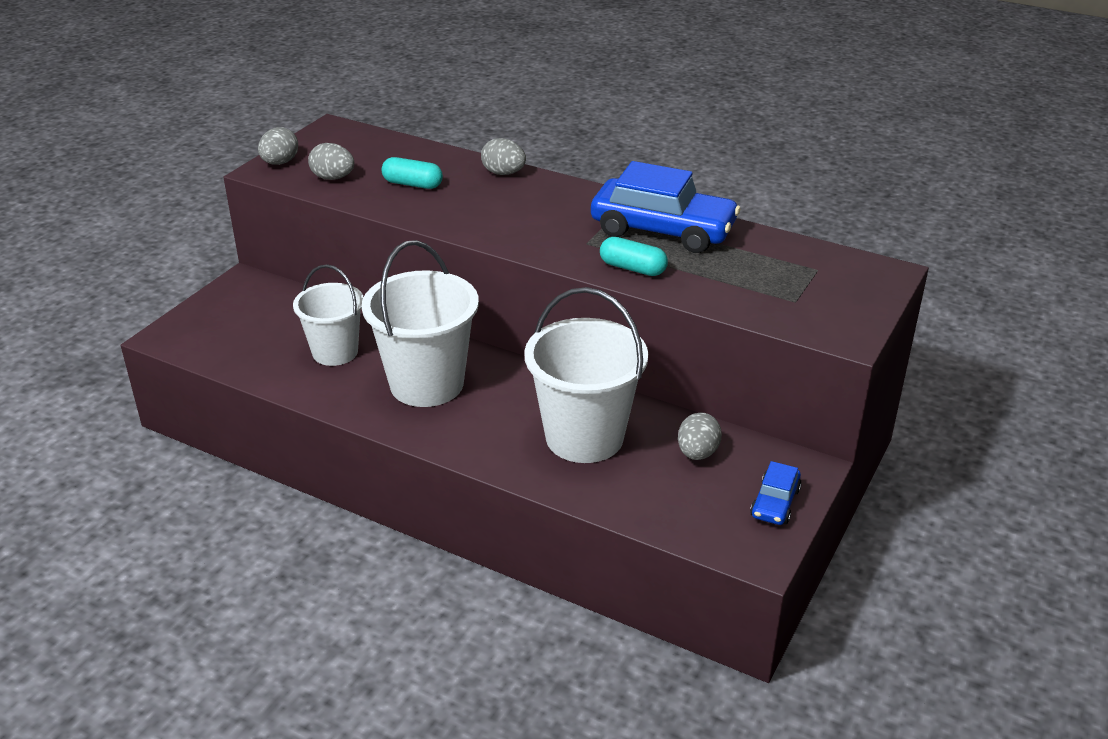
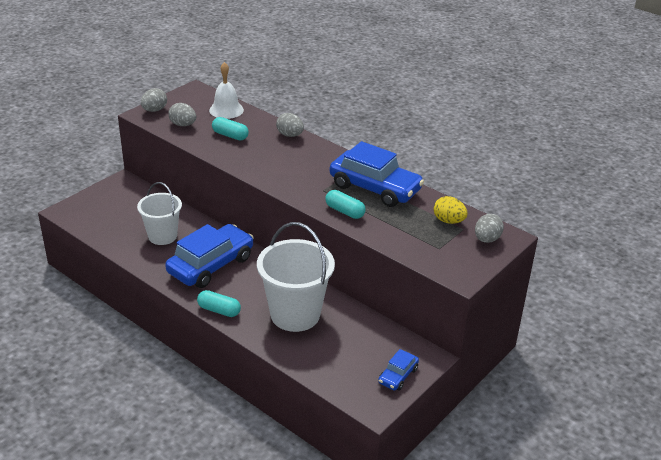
camera: 10 degrees right, 0 degrees up
(392, 150) = (226, 110): none -> white bell
(426, 384) = (211, 265): white bucket -> blue car
(464, 449) = (219, 310): none -> turquoise capsule
(697, 453) = (362, 336): grey egg -> grey egg (487, 239)
(791, 261) = (448, 221): none -> yellow egg

